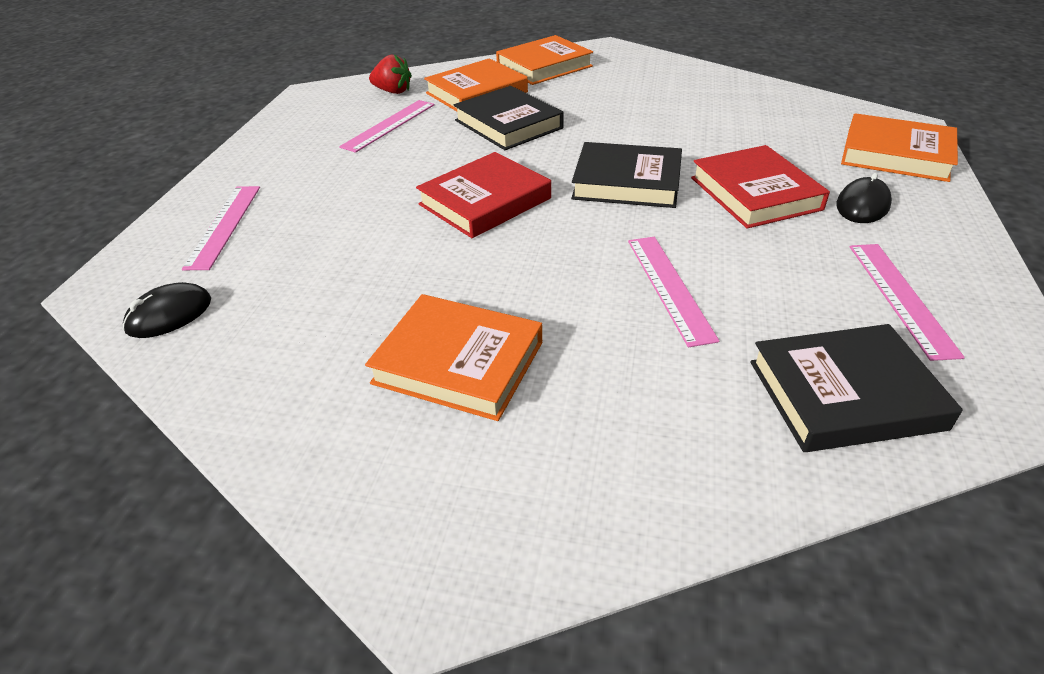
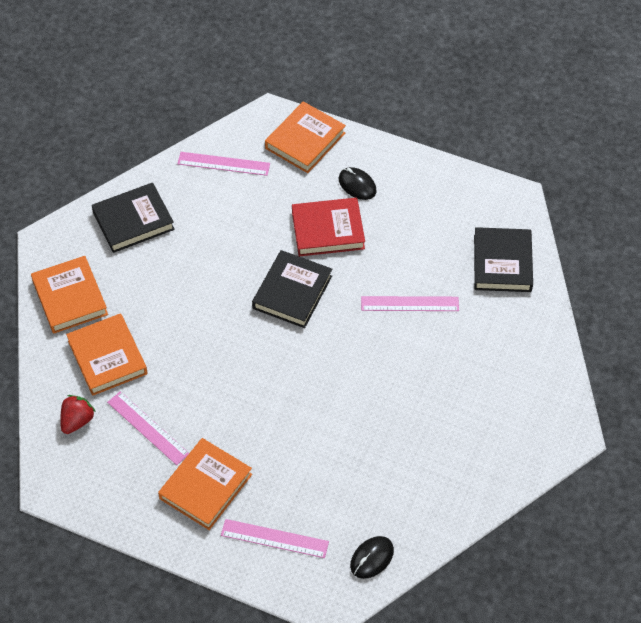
camera: 80 degrees left, 15 degrees up
(169, 315) = (372, 558): black mouse -> black mouse turned 75 degrees clockwise
(458, 362) = (447, 411): orange book -> orange book (206, 486)
(485, 201) = (291, 377): red book -> none
(508, 124) = (178, 344): black book -> black book (133, 221)
(900, 297) = (443, 210): pink ruler -> pink ruler (223, 164)

